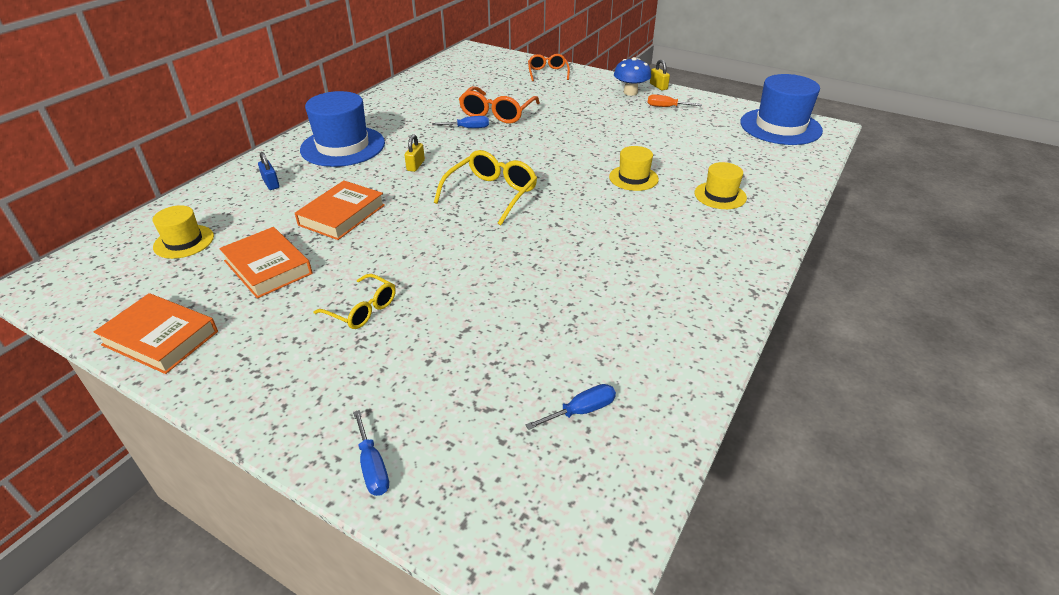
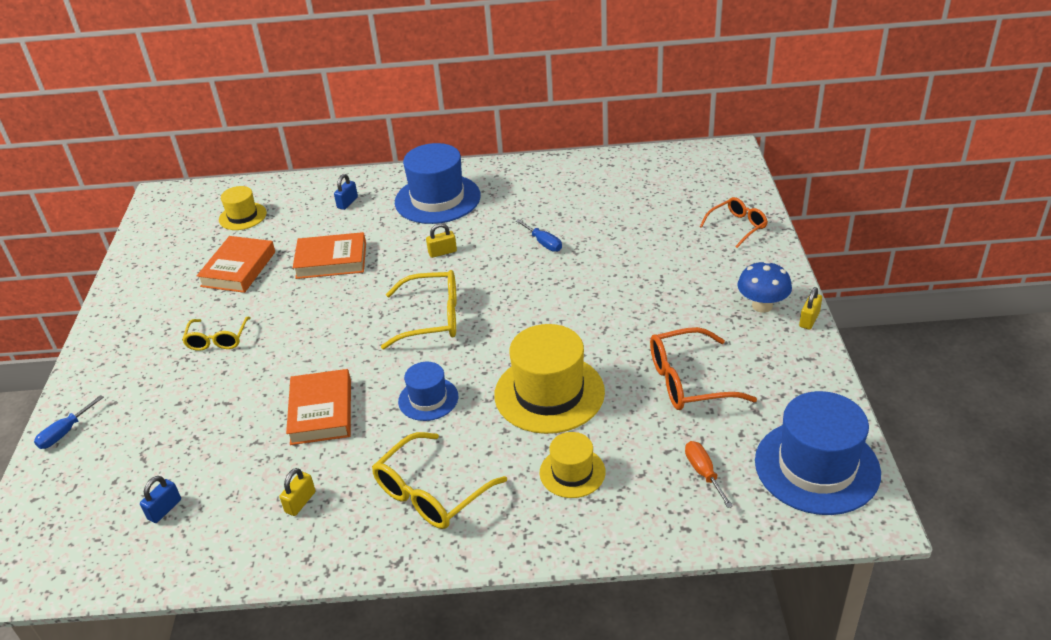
camera: 60 degrees right, 0 degrees up
(160, 338) = (137, 275): orange book -> orange book (321, 412)
(497, 113) = (594, 243): orange glasses -> orange glasses (688, 381)
(581, 411) = (164, 509): blue screwdriver -> blue padlock
(585, 224) = (428, 399): none -> blue hat
(633, 178) = (549, 393): yellow hat -> yellow hat, size x1.82
(646, 321) = (300, 502): none -> yellow padlock
(666, 107) = (755, 349): orange screwdriver -> orange screwdriver (703, 473)
(692, 255) = (431, 493): none -> yellow glasses

